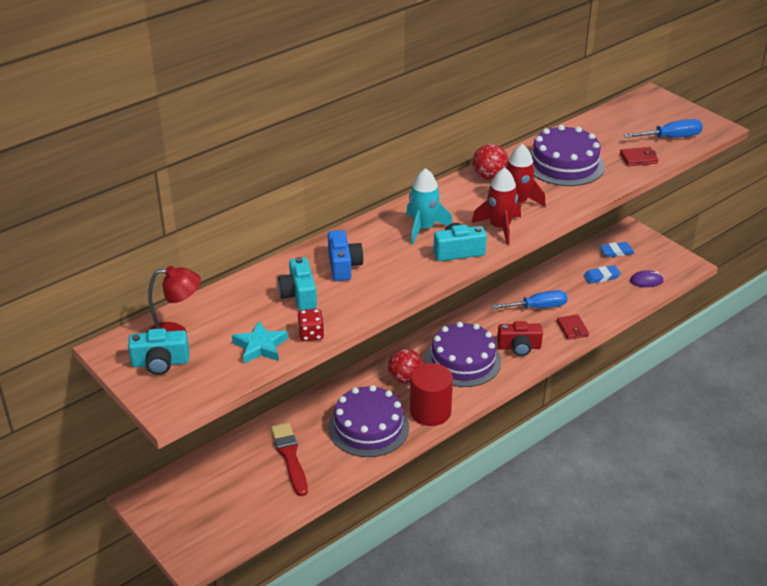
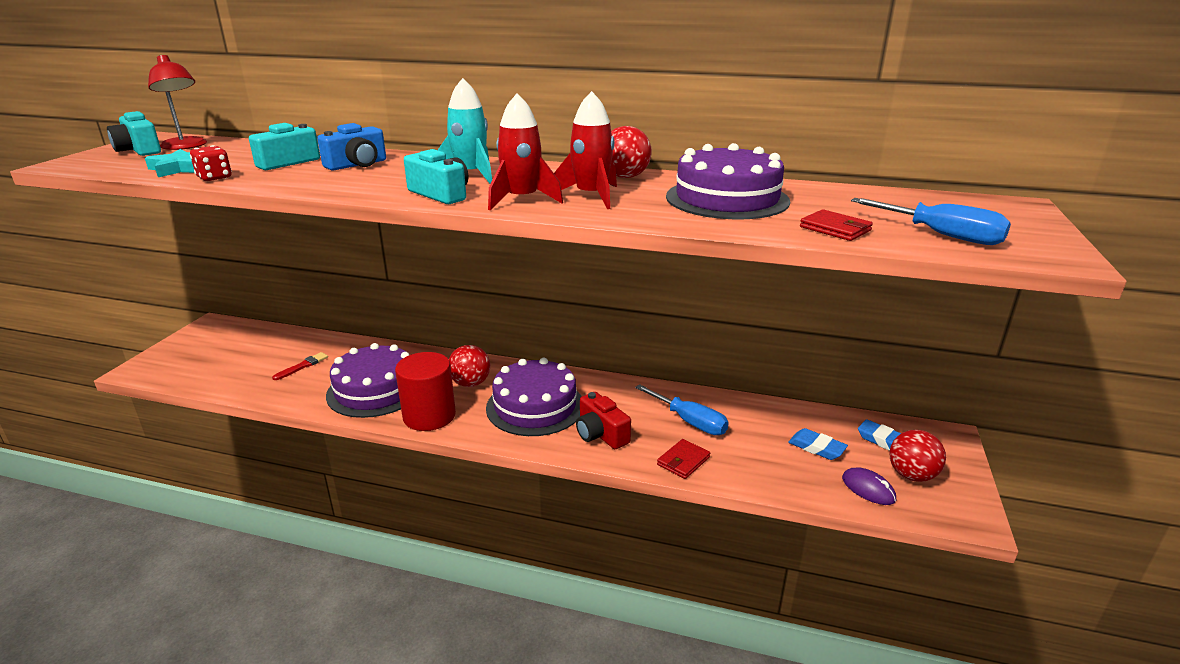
camera: 55 degrees right, 10 degrees down
(290, 457) = (302, 366): red brush -> red brush, size x0.55
(648, 261) = (911, 475): none -> red ball

